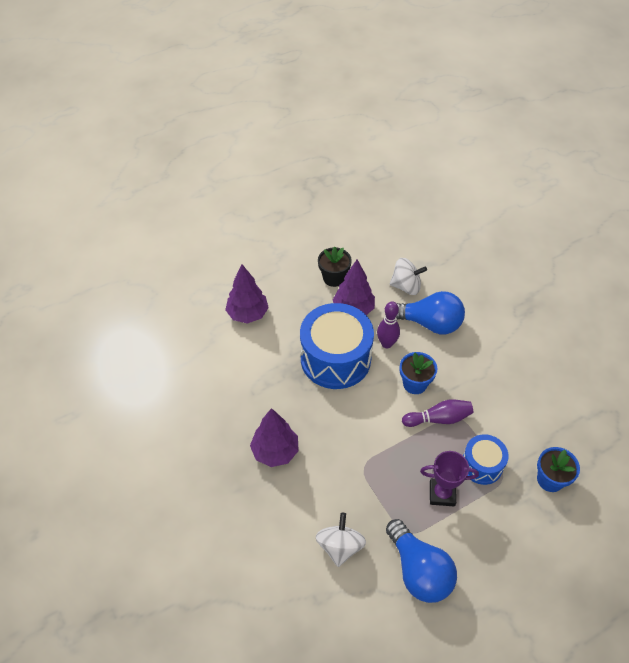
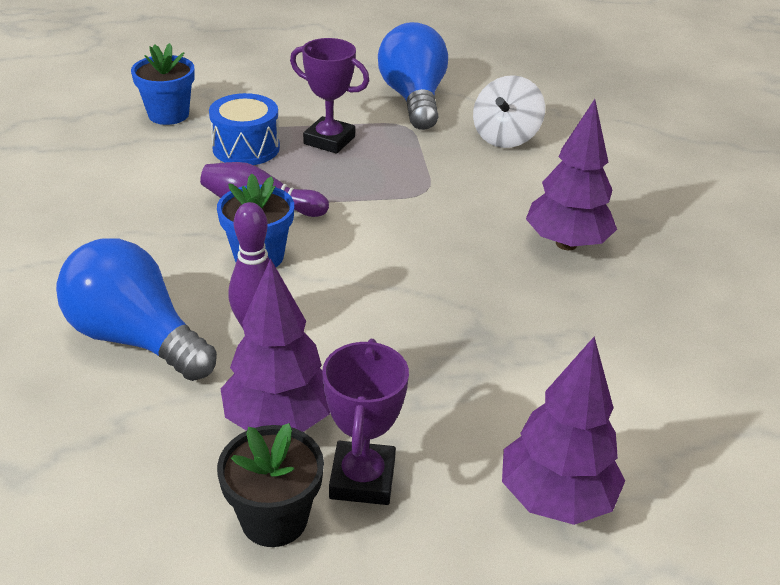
camera: 160 degrees left, 15 degrees down
(314, 299) = (362, 479): none -> purple trophy
(335, 359) = (384, 338): blue drum -> none
(406, 286) = (108, 431): white spinning top -> none

